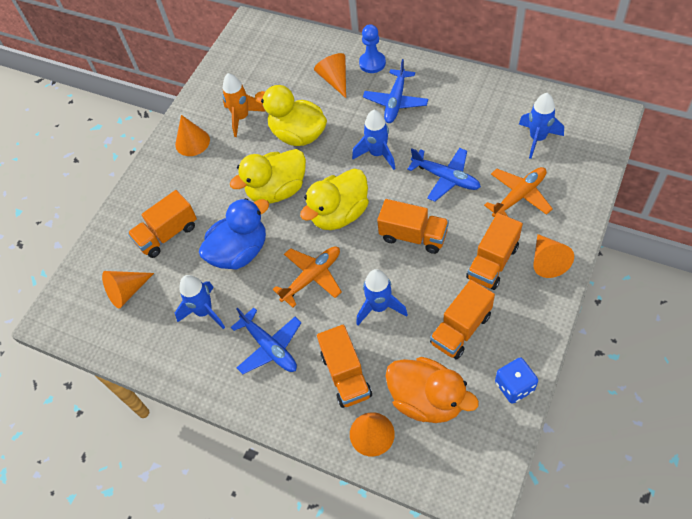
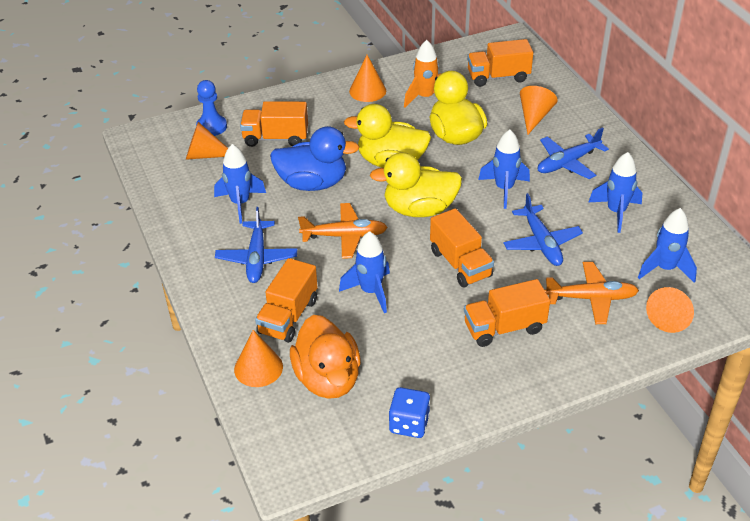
camera: 35 degrees right, 15 degrees down
(372, 63) = (582, 124): blue pawn -> blue pawn (211, 127)
(460, 329) = (416, 353): orange truck -> orange truck (498, 77)
(465, 118) = (616, 212): none -> blue rocket
(547, 261) = (555, 361): orange cone -> orange cone (670, 316)

